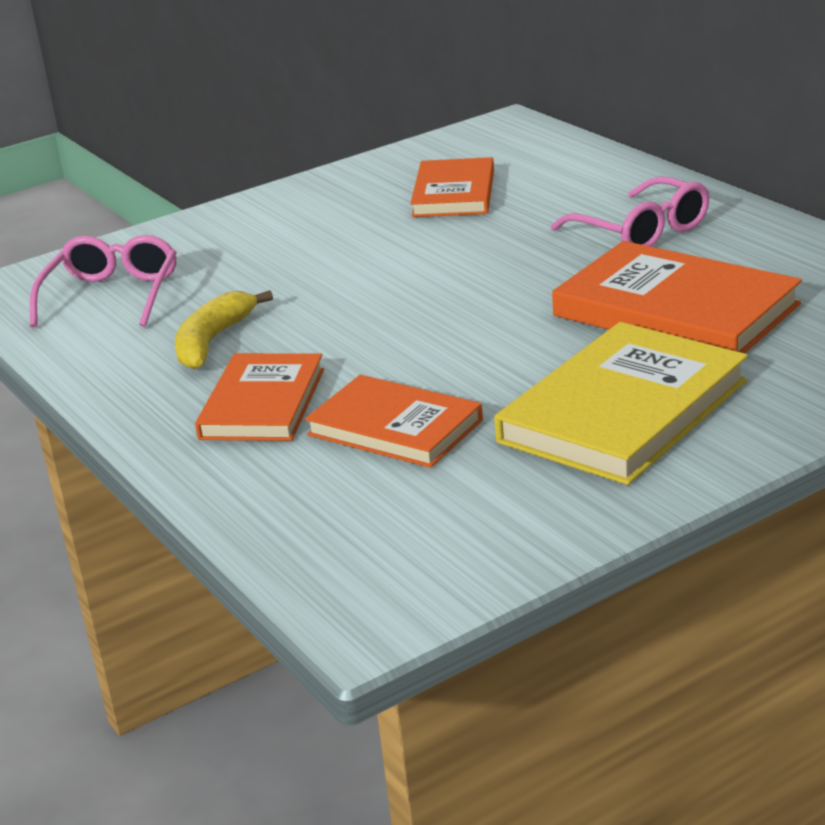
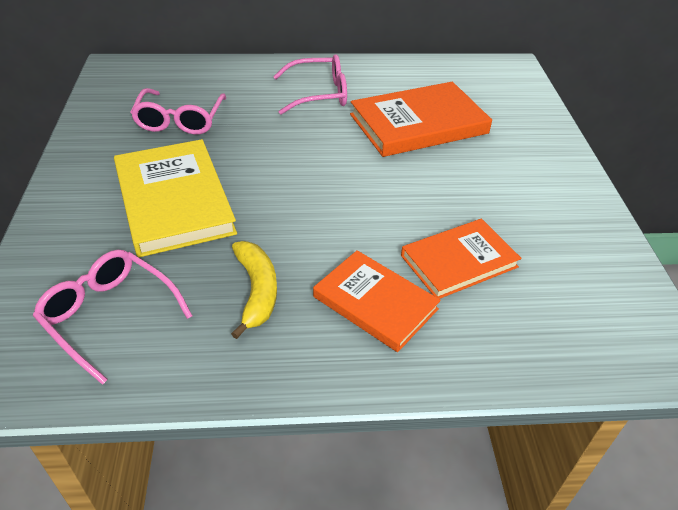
camera: 65 degrees left, 15 degrees up
(213, 341) = (256, 291): yellow banana -> yellow banana turned 150 degrees counterclockwise
(454, 193) = (180, 120): orange book -> pink glasses
(623, 411) = (509, 182): yellow book -> yellow book (174, 201)

